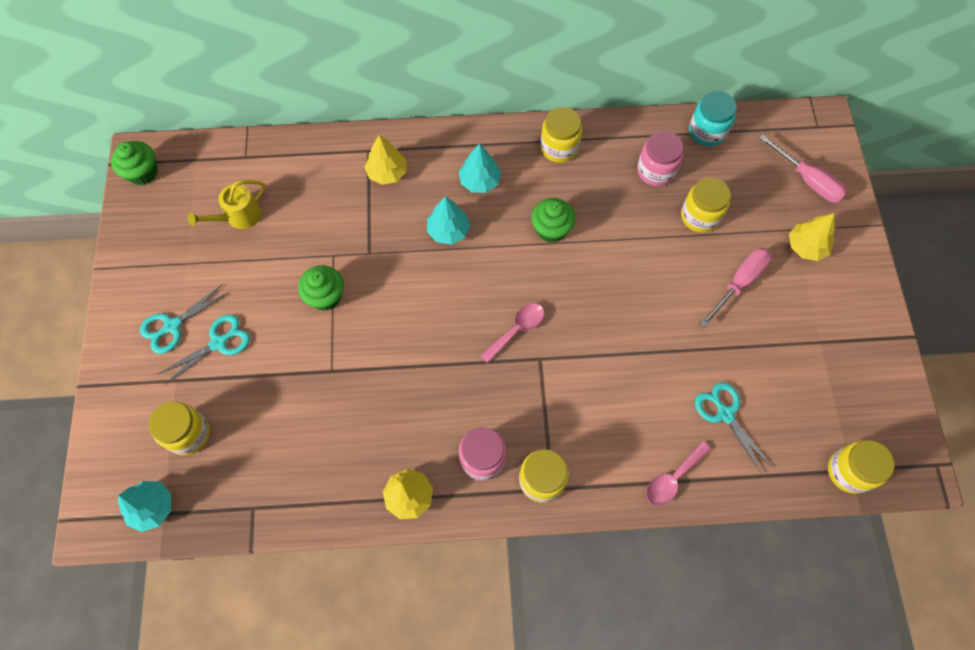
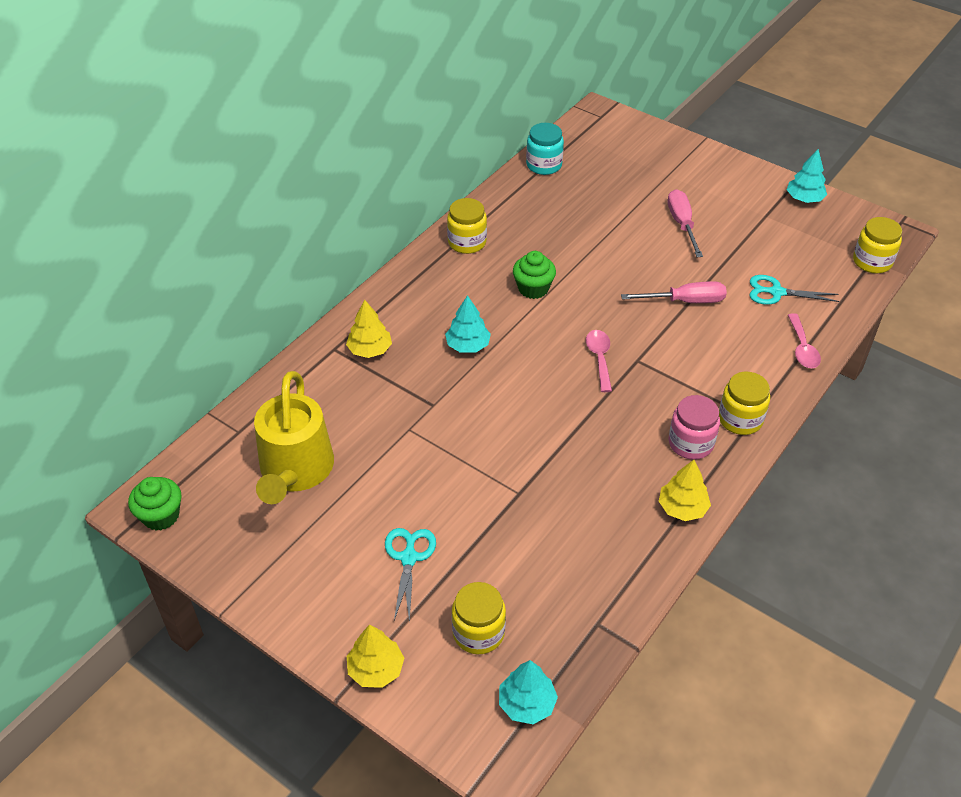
camera: 50 degrees left, 20 degrees down
(172, 326) = (354, 583): turquoise scissors -> none
(239, 216) = (295, 470): yellow watering can -> yellow watering can, size x1.83
(326, 296) = (443, 456): green cupcake -> none
(479, 181) = (444, 301): turquoise tree -> turquoise tree (804, 199)
(656, 171) = (546, 207): pink jar -> none
(700, 216) = (608, 210): yellow jar -> none
(806, 246) = (687, 178): yellow tree -> yellow tree (376, 669)
(807, 180) = (637, 146): pink screwdriver -> pink screwdriver (685, 301)

